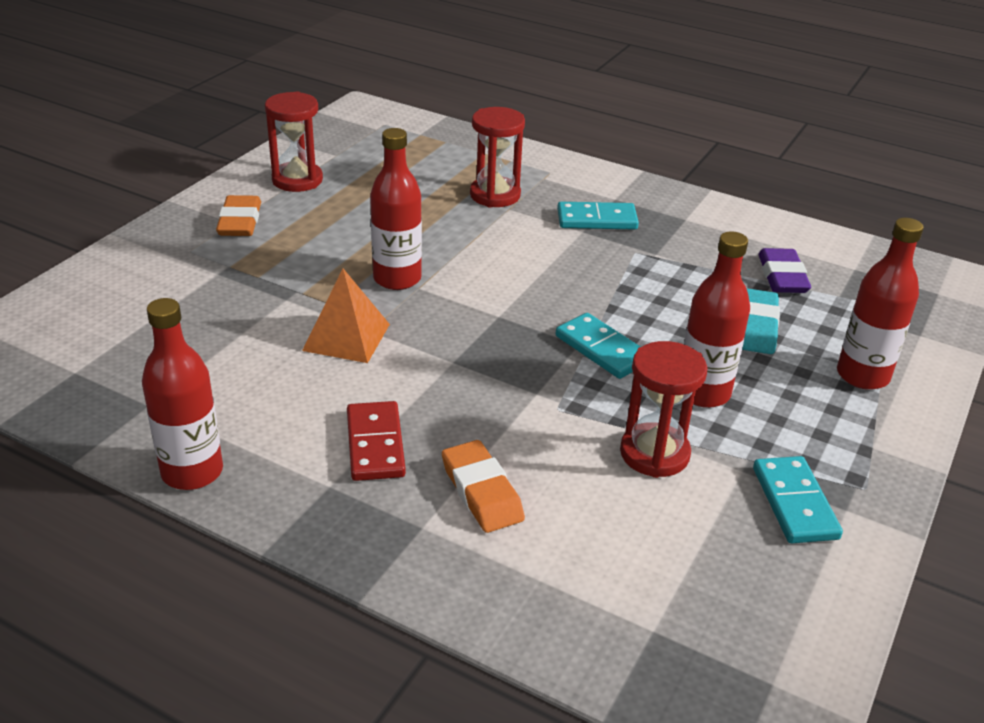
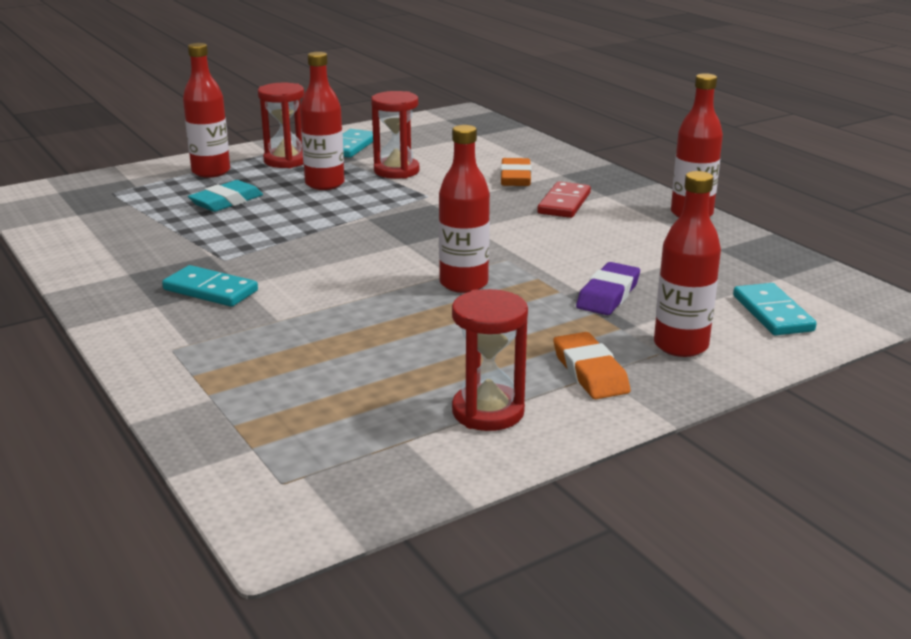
camera: 150 degrees left, 10 degrees down
(172, 261) = (680, 346): none -> red bottle
(240, 221) = (590, 372): orange eraser -> orange eraser turned 45 degrees counterclockwise
(346, 337) = (542, 255): orange pyramid -> none
(495, 195) = (273, 337): red hourglass -> red hourglass (286, 161)
(602, 349) = (356, 212): turquoise domino -> turquoise domino (772, 313)
(782, 276) = (143, 221): purple eraser -> purple eraser (608, 295)

